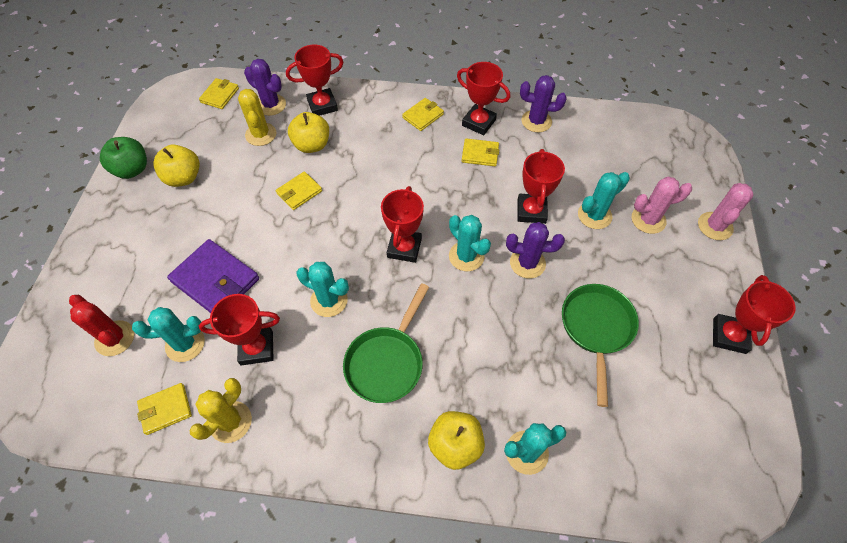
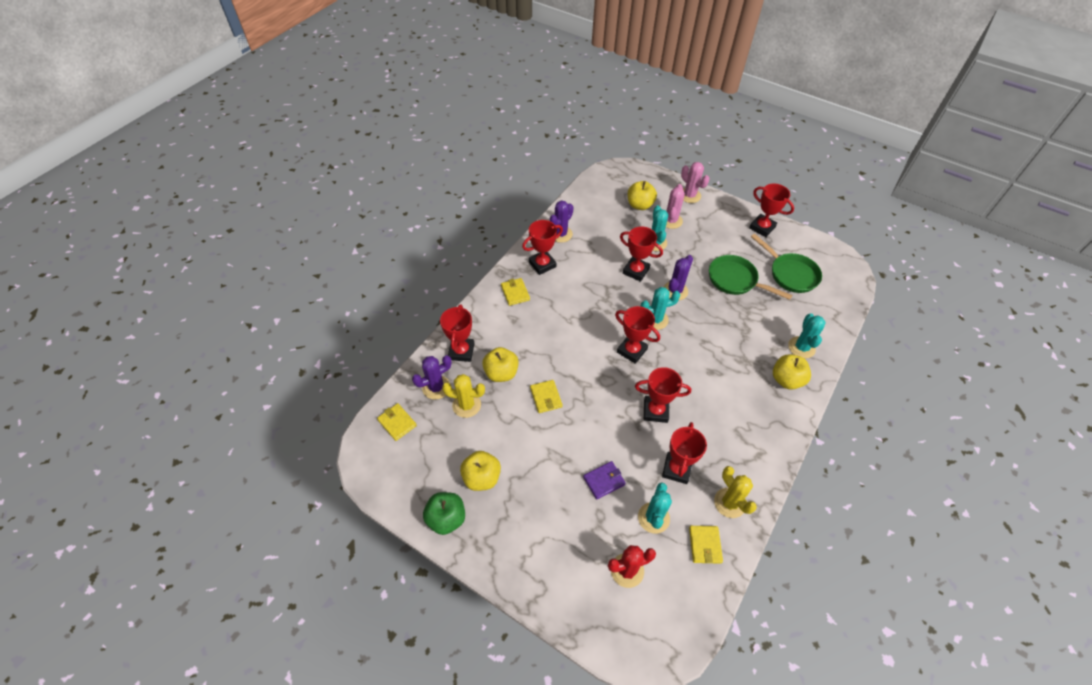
camera: 65 degrees left, 5 degrees down
(215, 280) = (604, 481): purple wallet -> purple wallet, size x0.57
(329, 300) = (655, 411): turquoise cactus -> red trophy
(386, 362) = (718, 394): green pan -> green pan (790, 274)
(480, 154) = (572, 276): yellow wallet -> none
(648, 178) = (640, 205): none -> yellow apple

